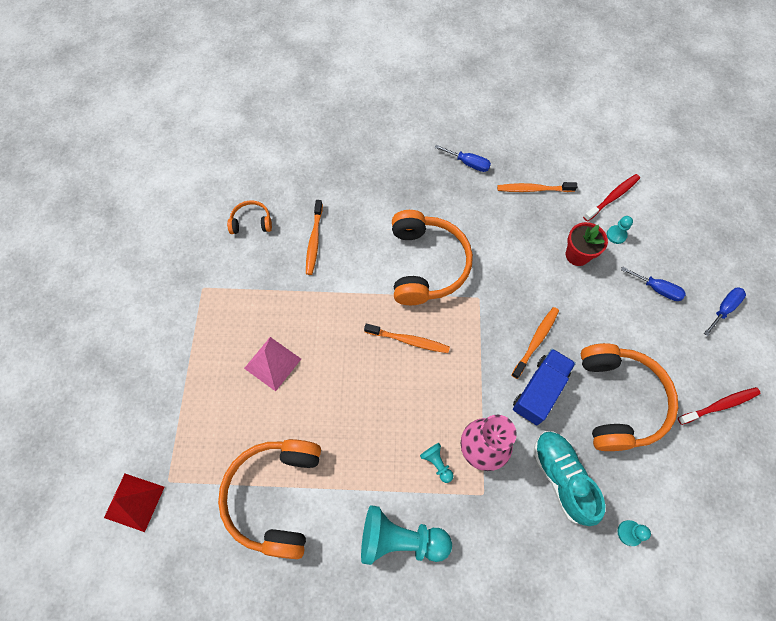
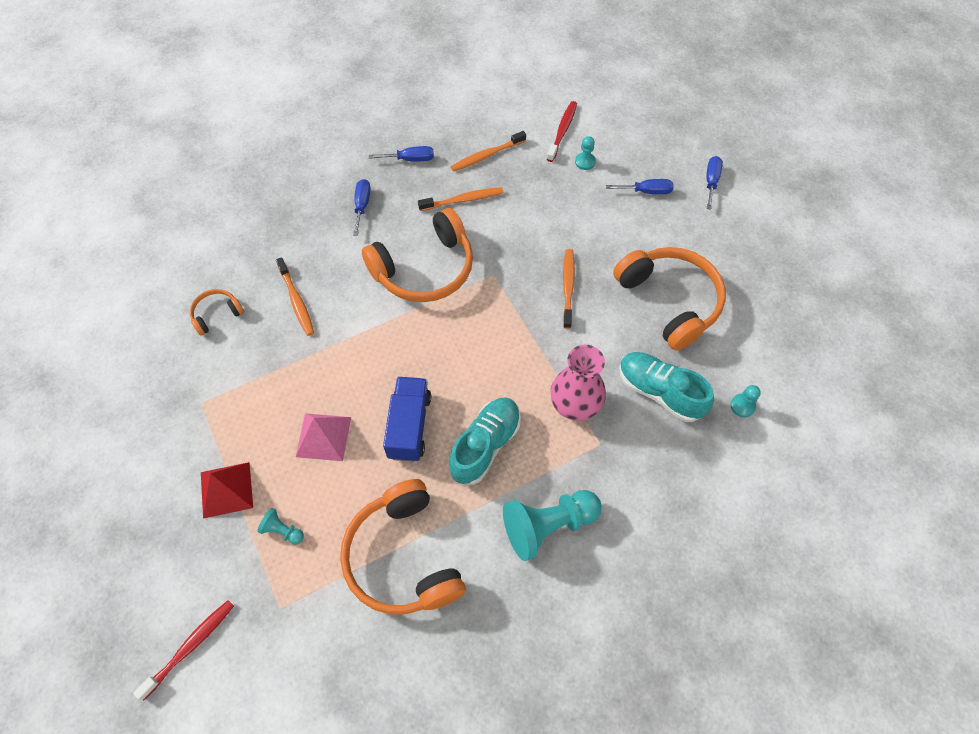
camera: 30 degrees left, 5 degrees down
(134, 502) = (254, 648): red pyramid -> red pyramid (226, 490)
(389, 441) = (485, 445): none -> turquoise shoe
(407, 185) = (362, 206): none -> blue screwdriver
(408, 340) = (449, 346): orange toothbrush -> orange toothbrush (463, 200)
(426, 264) = (425, 269): orange headphones -> orange headphones turned 90 degrees clockwise
(437, 463) = (541, 440): turquoise pawn -> turquoise pawn (282, 530)
(539, 391) = (596, 328): blue truck -> blue truck (409, 426)
(577, 255) = (561, 195): red flower pot -> none
(719, 405) = (753, 262): red toothbrush -> red toothbrush (190, 646)

